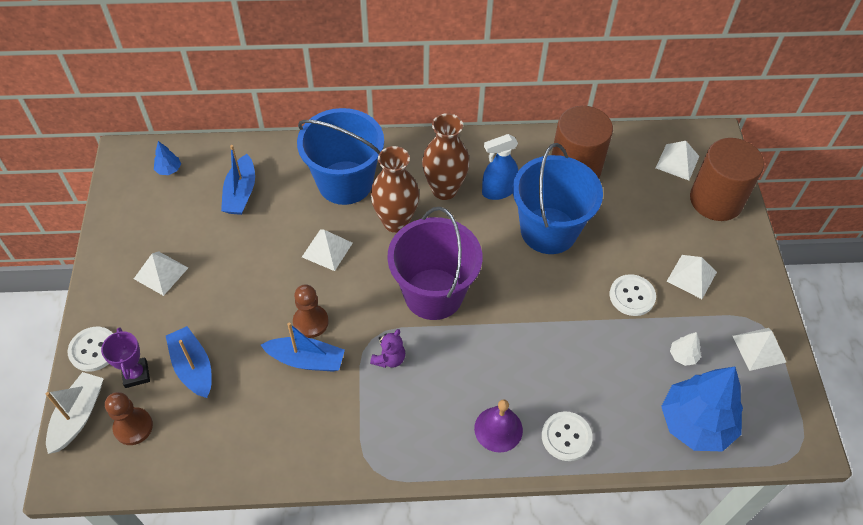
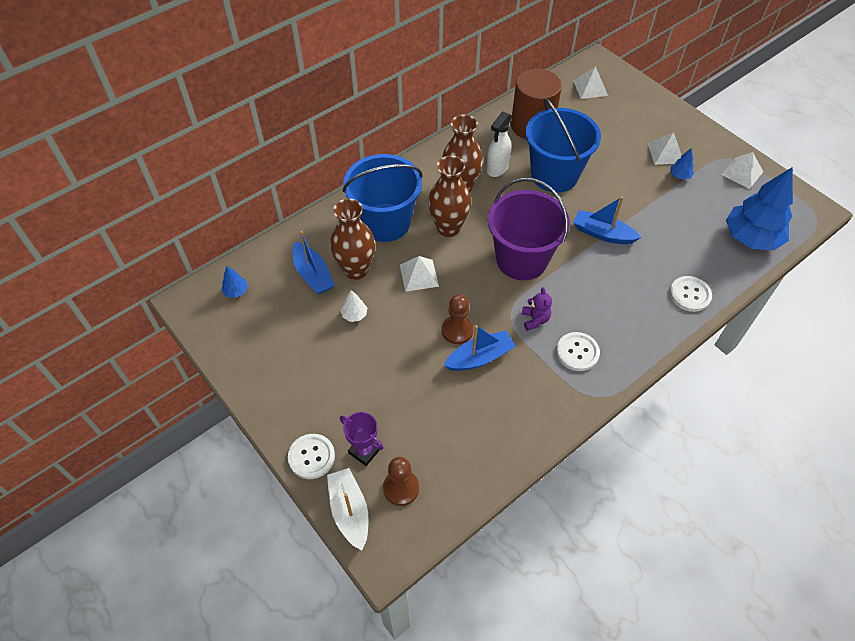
camera: 35 degrees left, 0 degrees up
(161, 273) = (308, 368): white pyramid -> none
(193, 367) = (403, 417): blue boat -> blue boat (602, 233)
(279, 211) = (356, 270): none -> brown vase
(498, 191) = (497, 168): blue spray bottle -> white spray bottle
(498, 429) = (646, 317): purple bell -> none
(632, 296) = (644, 185): white button -> white button (577, 352)
(682, 309) = (680, 175): none -> blue tree
(683, 356) = (706, 203): white tree -> white tree (354, 315)
(716, 200) = (635, 99): brown cylinder -> none

